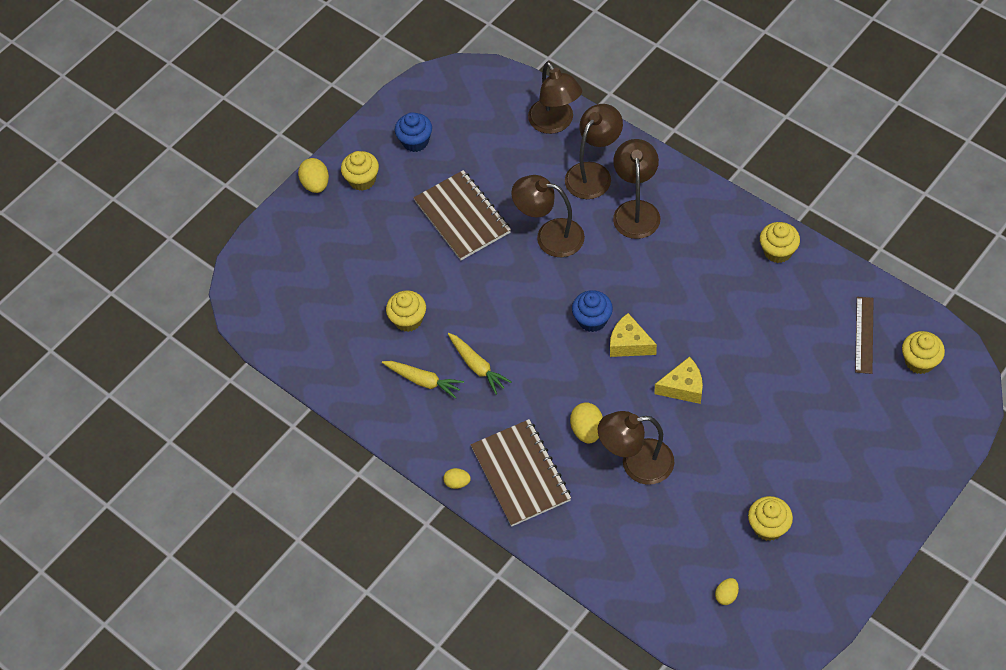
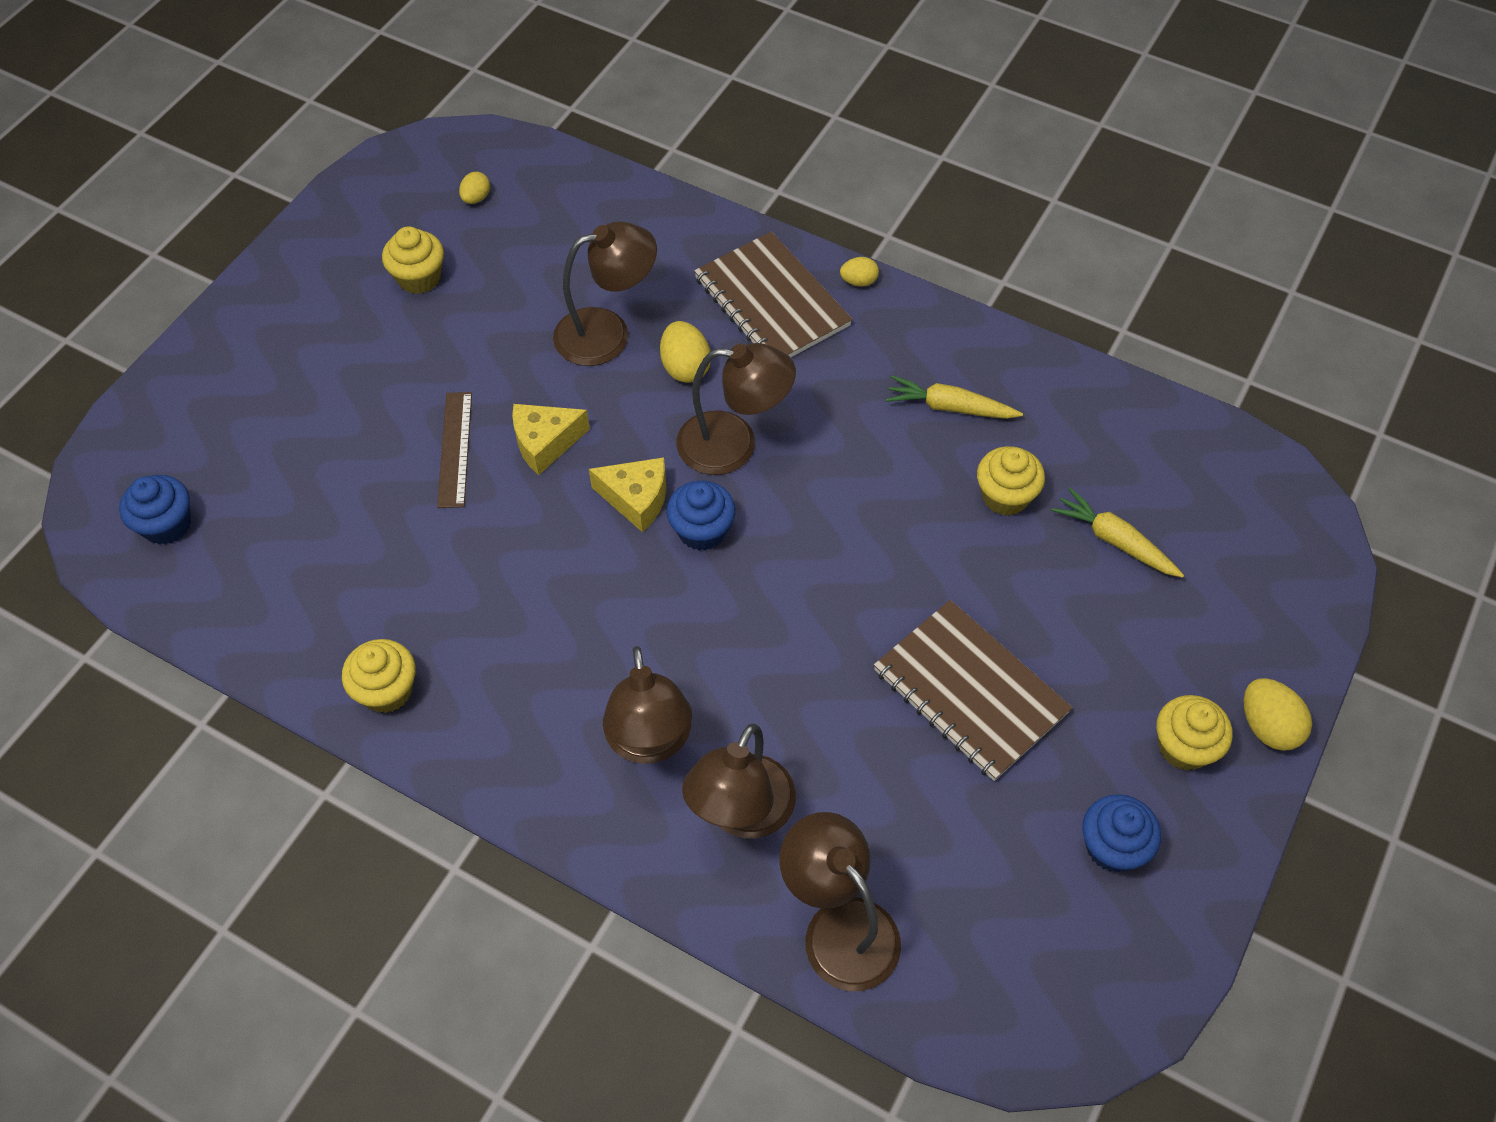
camera: 165 degrees right, 0 degrees up
(477, 366) = (872, 438): yellow carrot -> yellow carrot (1115, 541)
(550, 236) = (801, 672): brown lamp -> brown lamp (734, 445)
(864, 335) = (251, 557): brown ruler -> brown ruler (455, 449)
(919, 361) = (167, 525): yellow cupcake -> blue cupcake

